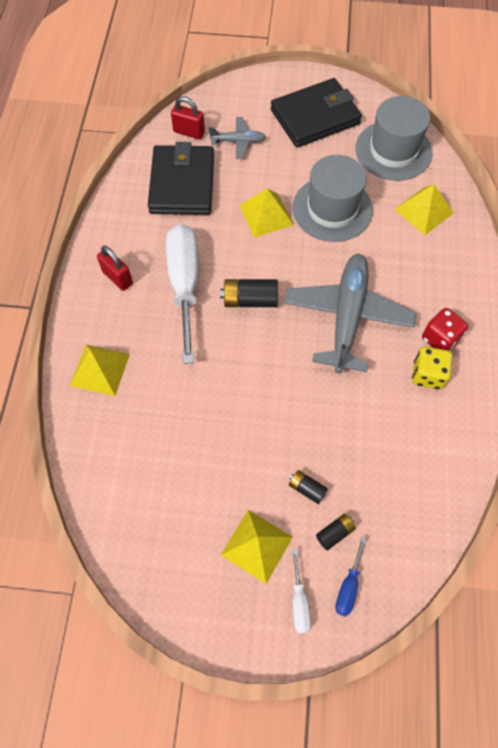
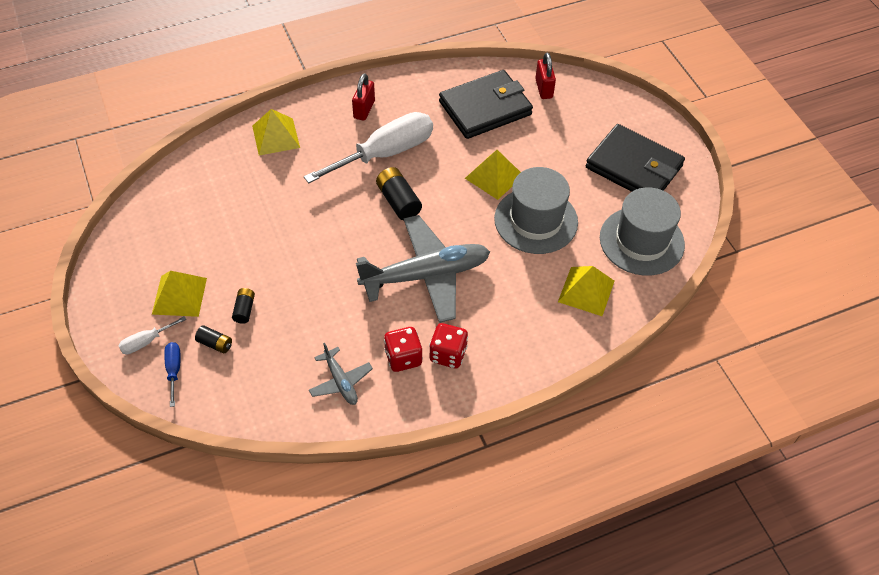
camera: 60 degrees right, 10 degrees down
(238, 141) = (560, 125): grey plane -> grey plane (341, 381)
(348, 586) = (174, 370): blue screwdriver -> blue screwdriver turned 90 degrees clockwise
(427, 375) = (403, 358): yellow dice -> red dice

